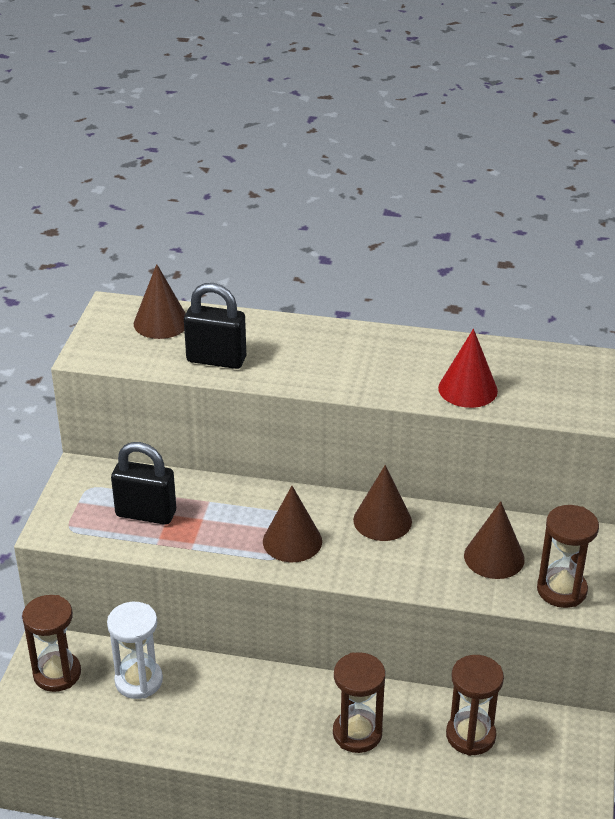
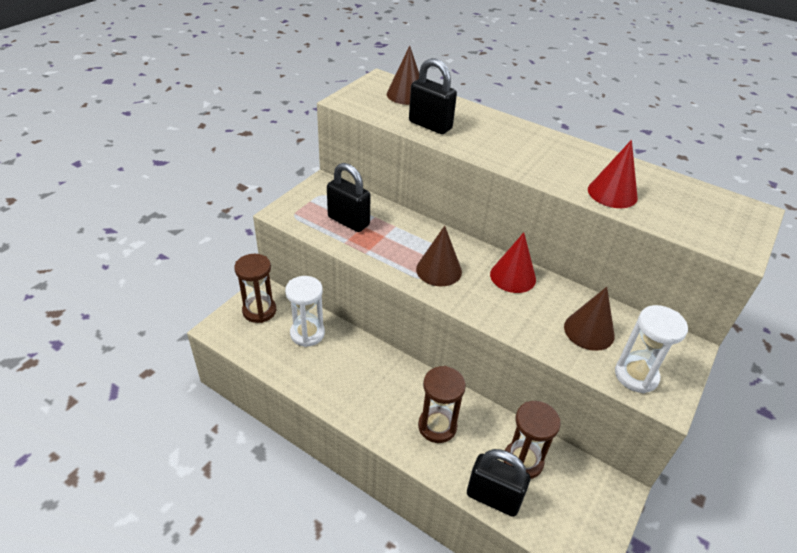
camera: 20 degrees right, 5 degrees up
(382, 520) = (513, 276): brown cone -> red cone
(455, 786) = (493, 498): none -> black padlock
(561, 590) = (636, 375): brown hourglass -> white hourglass

